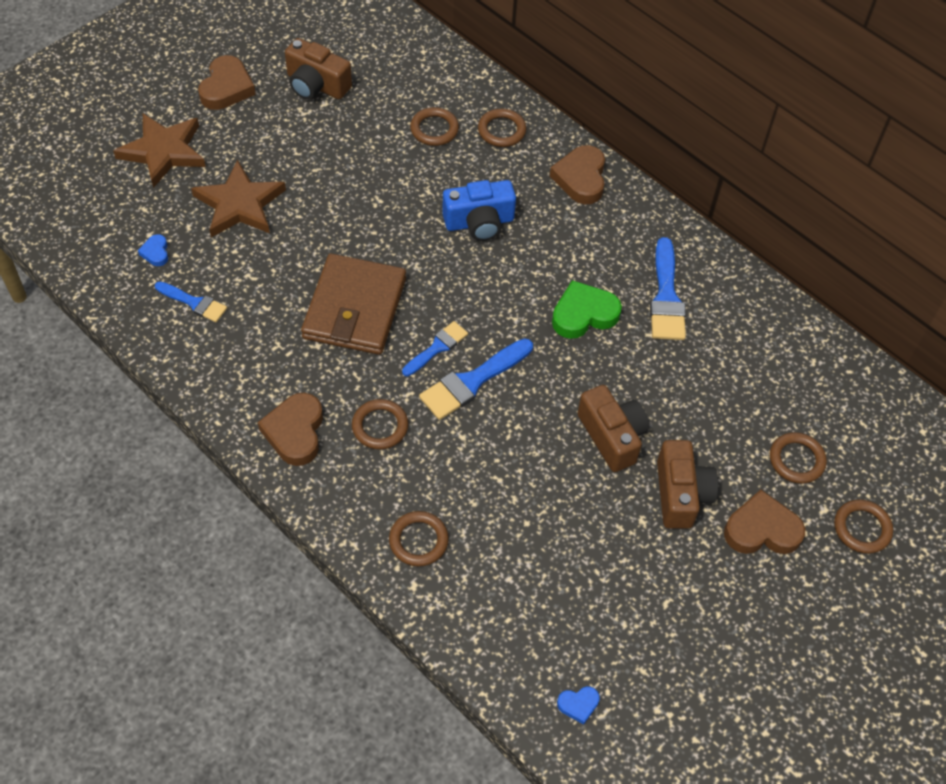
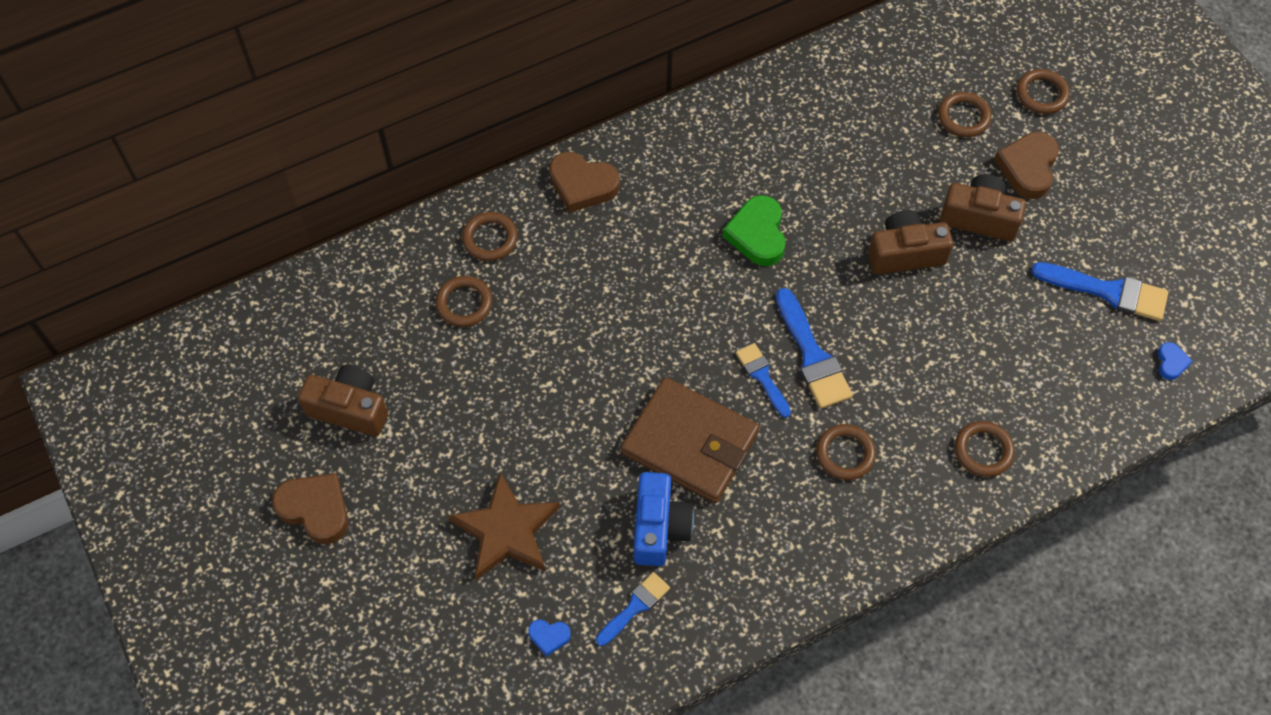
camera: 70 degrees left, 5 degrees up
(163, 151) = (394, 601): brown star -> none
(295, 432) = (832, 536): brown heart -> none
(316, 85) = (349, 409): brown camera -> brown camera turned 120 degrees counterclockwise
(479, 222) = (611, 295): blue camera -> blue camera (659, 527)
(666, 297) = (757, 158): blue brush -> blue brush (1108, 291)

